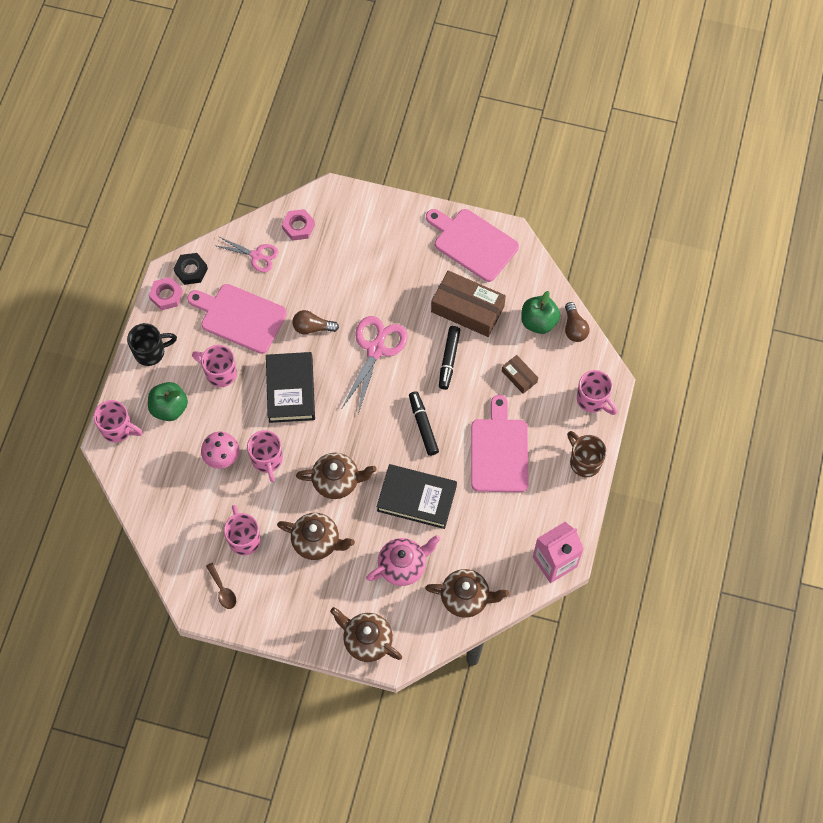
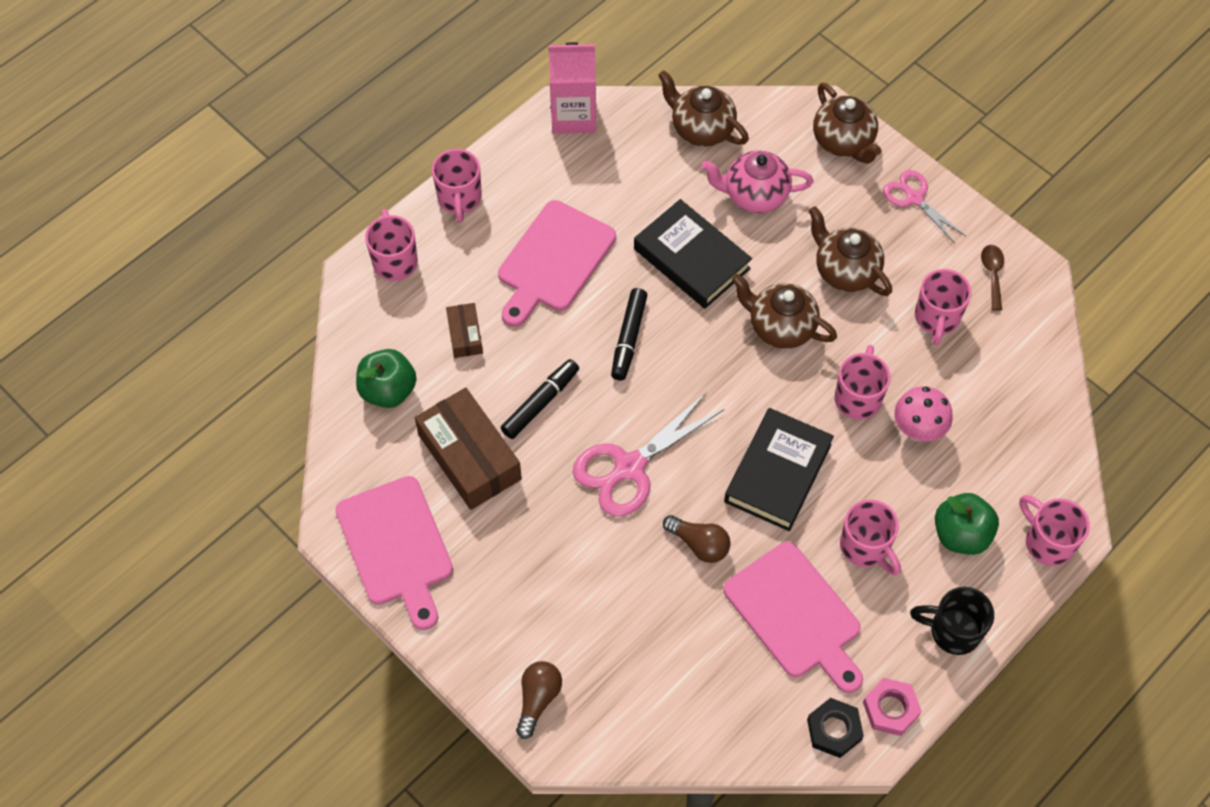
camera: 150 degrees left, 5 degrees down
(256, 256) = (721, 699): pink scissors -> pink scissors (914, 198)
(298, 227) = (632, 713): pink nut -> none
(574, 328) = (349, 358): brown light bulb -> brown light bulb (538, 699)
(584, 461) = (459, 199): brown mug -> pink mug

